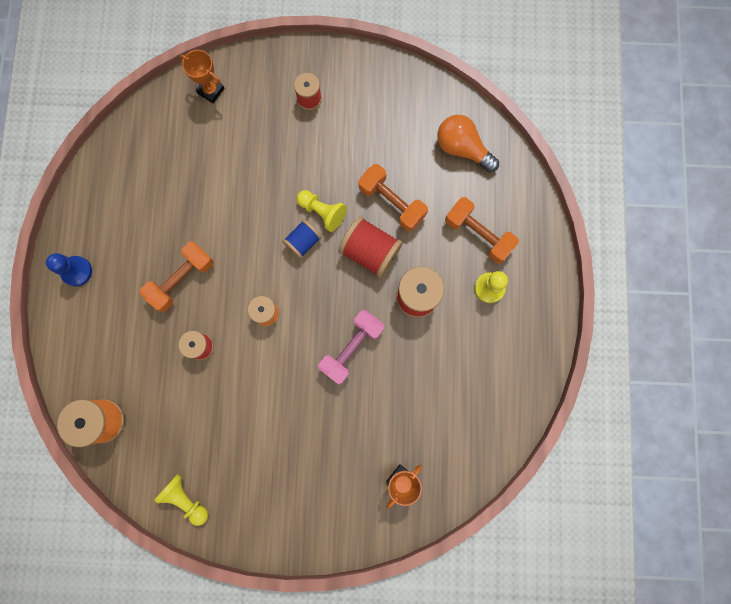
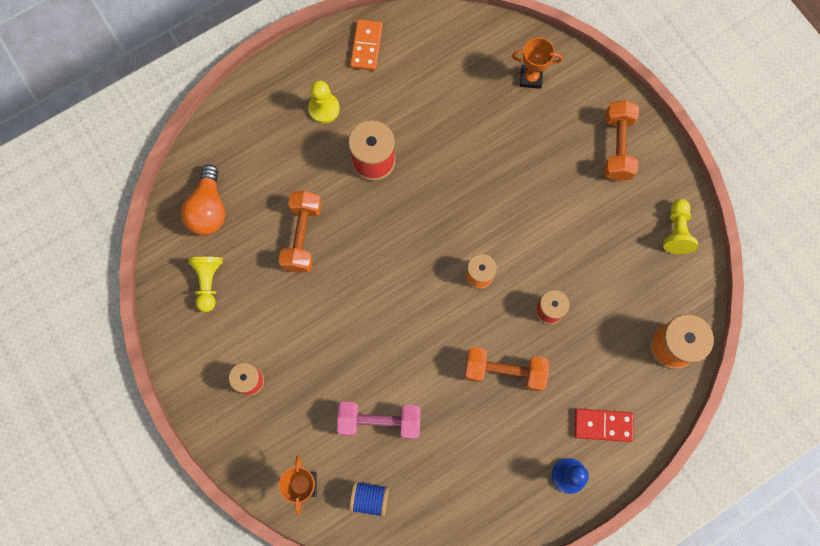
camera: 125 degrees left, 5 degrees down
(90, 322) = (603, 425): none -> red domino
(303, 242) = (393, 288): blue spool -> blue spool (370, 498)
(322, 212) = (354, 291): yellow pawn -> yellow pawn (208, 283)
(351, 348) = (456, 184): pink dumbbell -> pink dumbbell (379, 421)
(370, 252) = (361, 225): red spool -> none
(478, 234) = (282, 146): orange dumbbell -> orange dumbbell (617, 147)
(524, 360) = (366, 46): none -> orange domino

